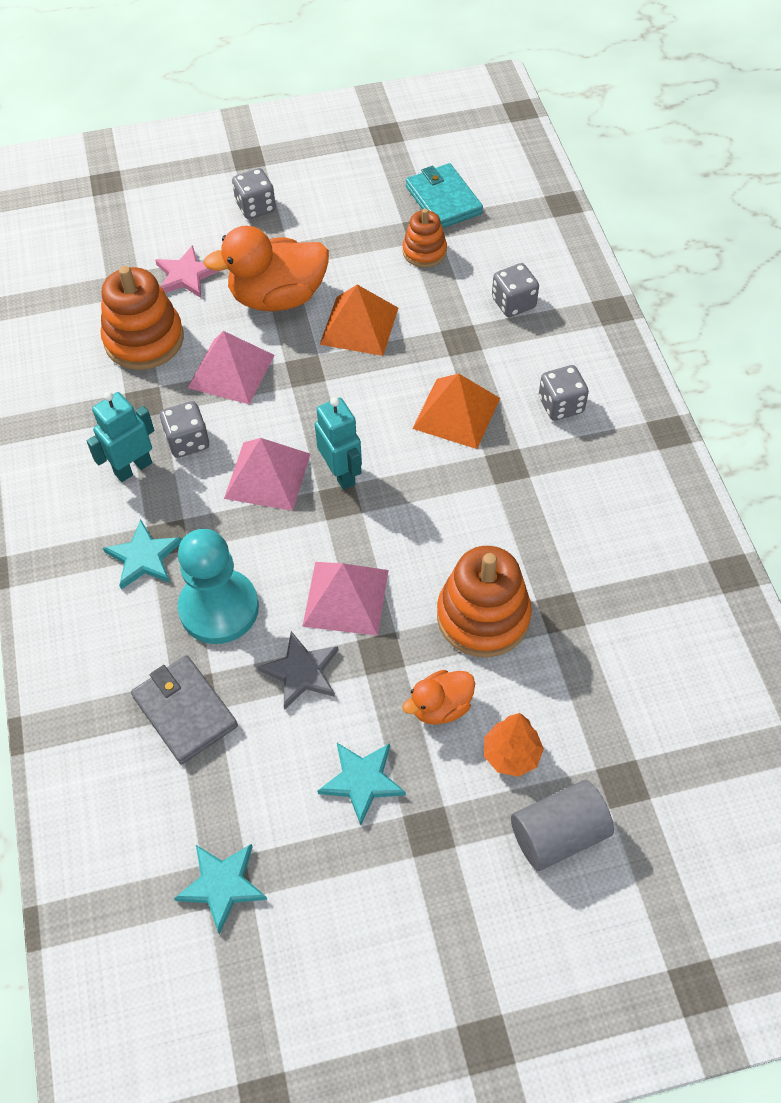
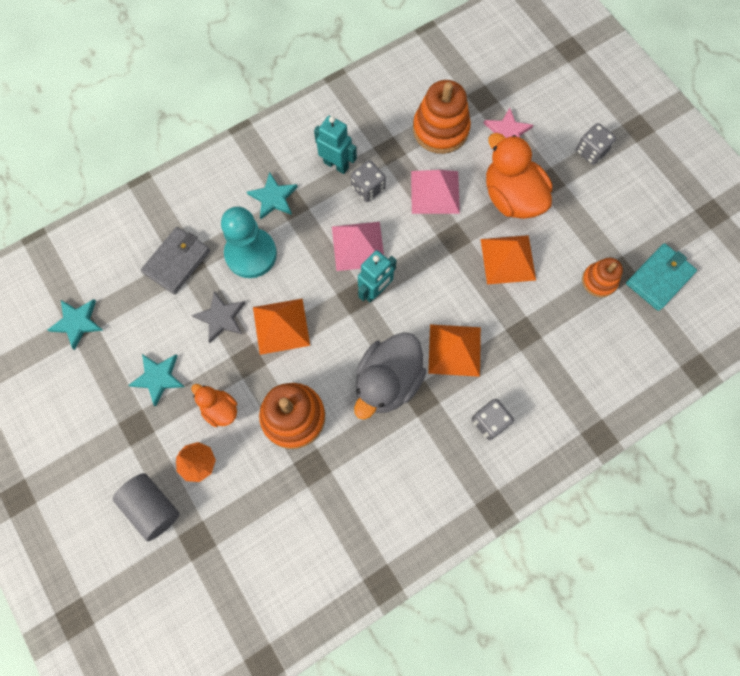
camera: 70 degrees right, 15 degrees up
(346, 598) = (281, 326): pink pyramid -> orange pyramid
(472, 495) = (387, 381): none -> grey duck
(513, 303) = (575, 360): grey dice -> none

